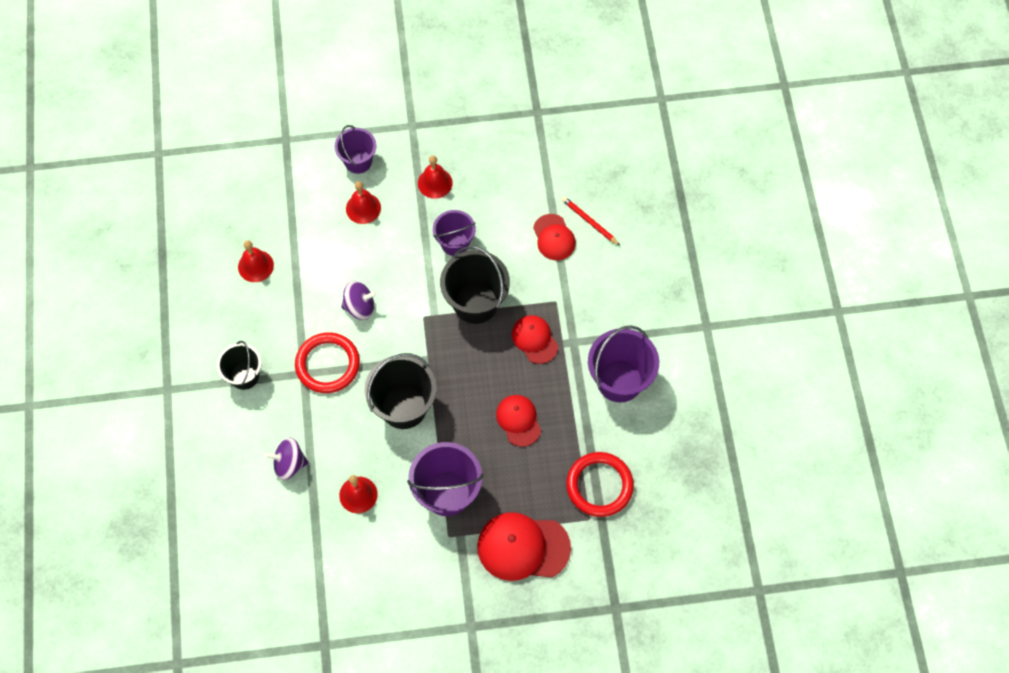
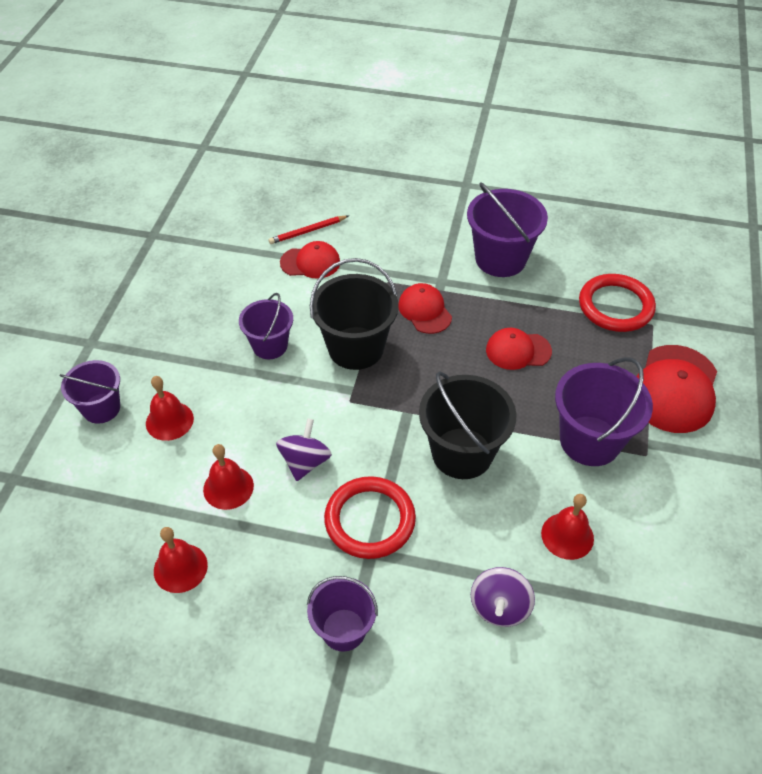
camera: 70 degrees left, 15 degrees down
(244, 376) = (343, 629): black bucket -> purple bucket
(435, 183) = (180, 342): red bell -> red bell (228, 487)
(534, 339) = (424, 310): red cap -> red cap turned 75 degrees clockwise

